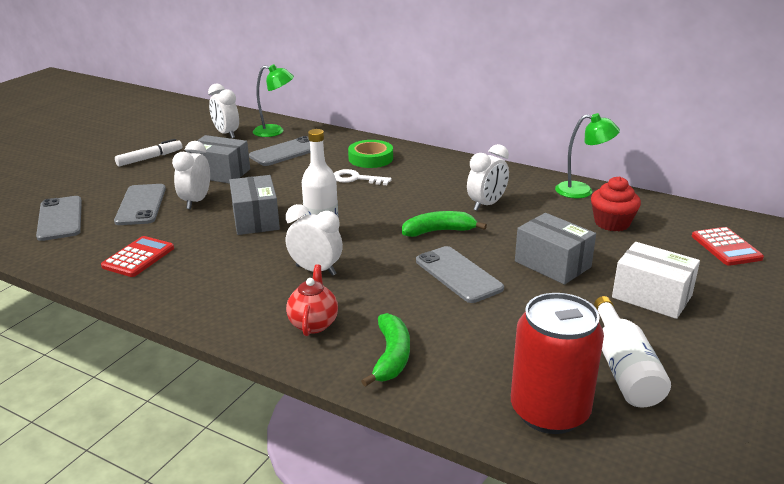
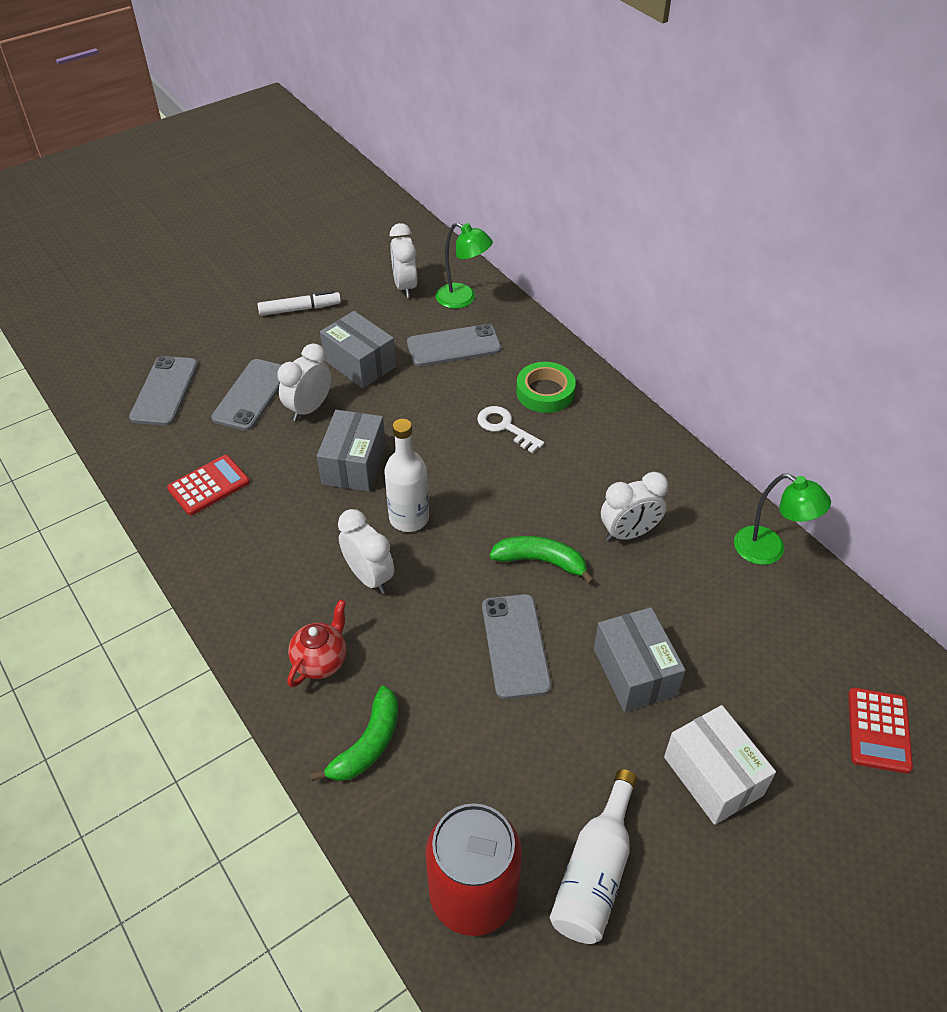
camera: 25 degrees right, 20 degrees up
(612, 223) = (762, 627): red cupcake -> none

